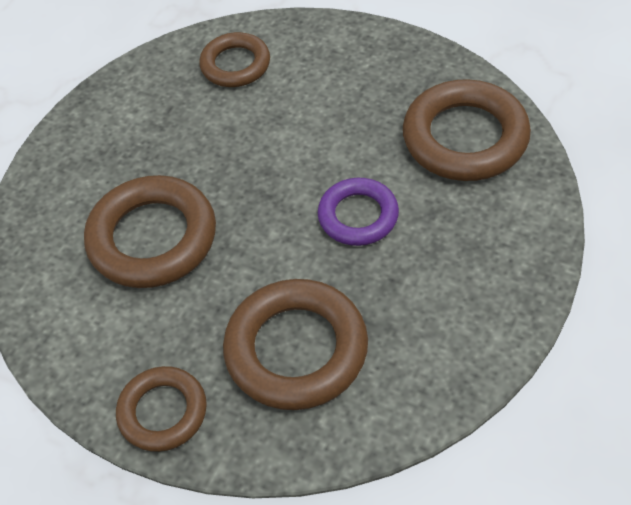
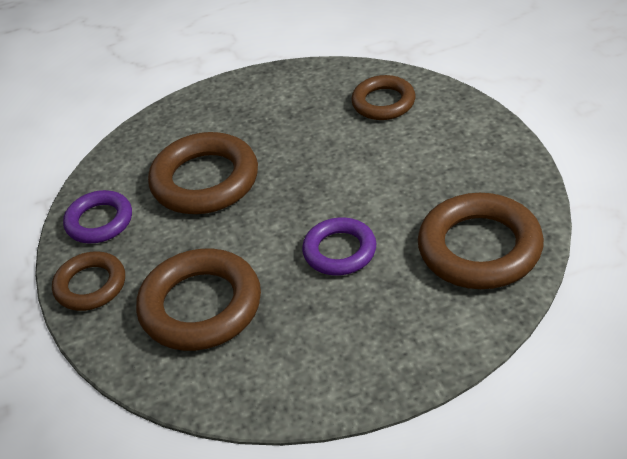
camera: 45 degrees right, 10 degrees down
(90, 348) = (99, 221): none -> purple ring

